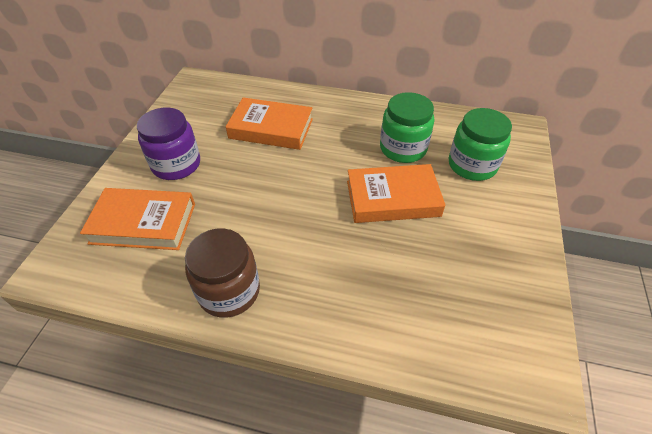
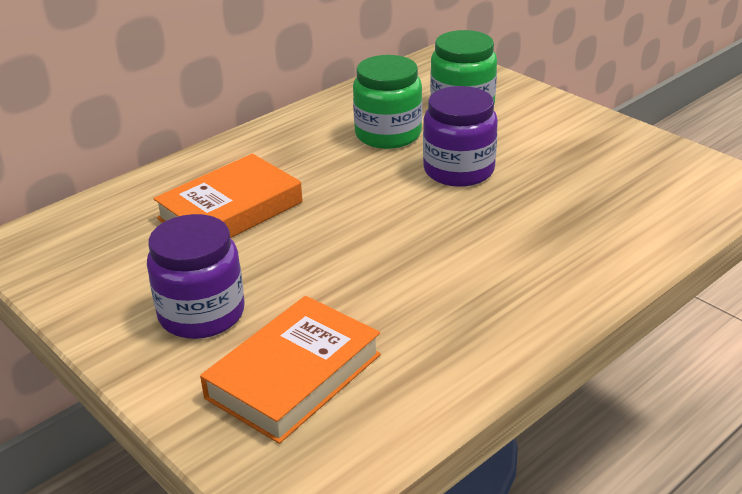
camera: 55 degrees left, 15 degrees down
(229, 291) = (490, 330): brown jar -> none
(392, 198) = (458, 170): orange book -> purple jar

